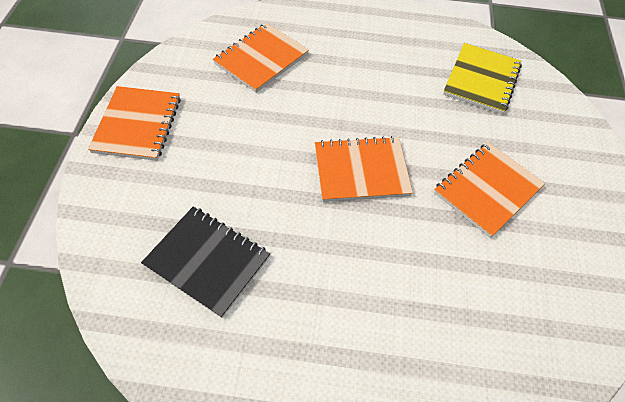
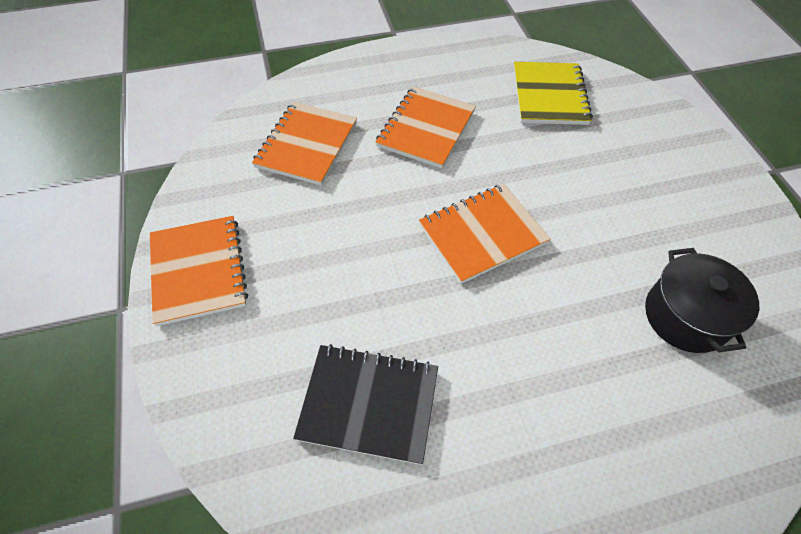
camera: 20 degrees left, 0 degrees up
(487, 190) = (617, 209): orange notebook -> orange notebook (426, 129)
(496, 295) = (685, 316): none -> black pot

